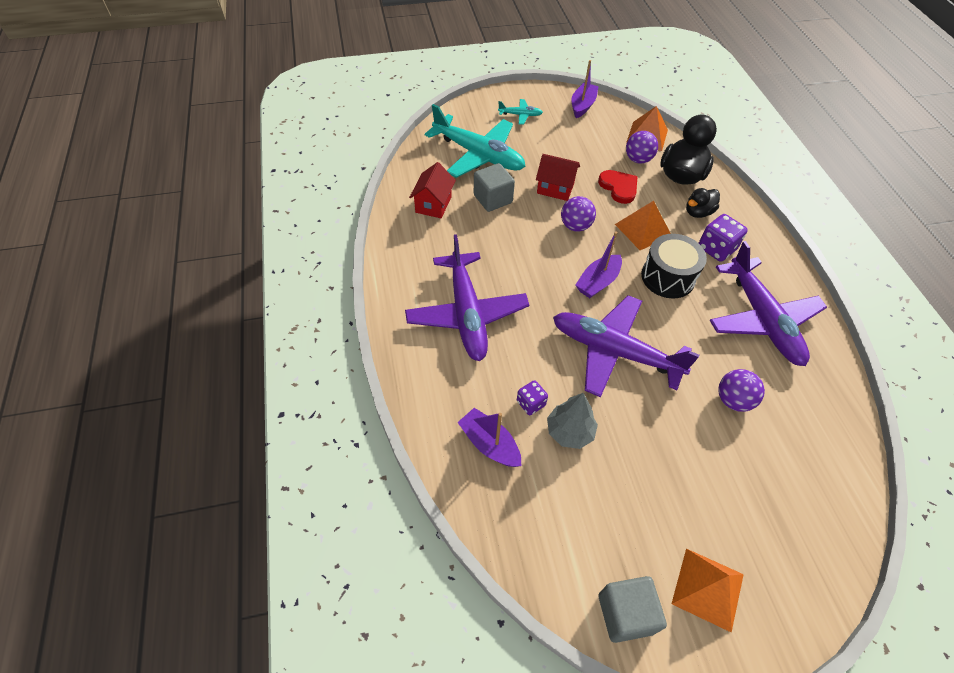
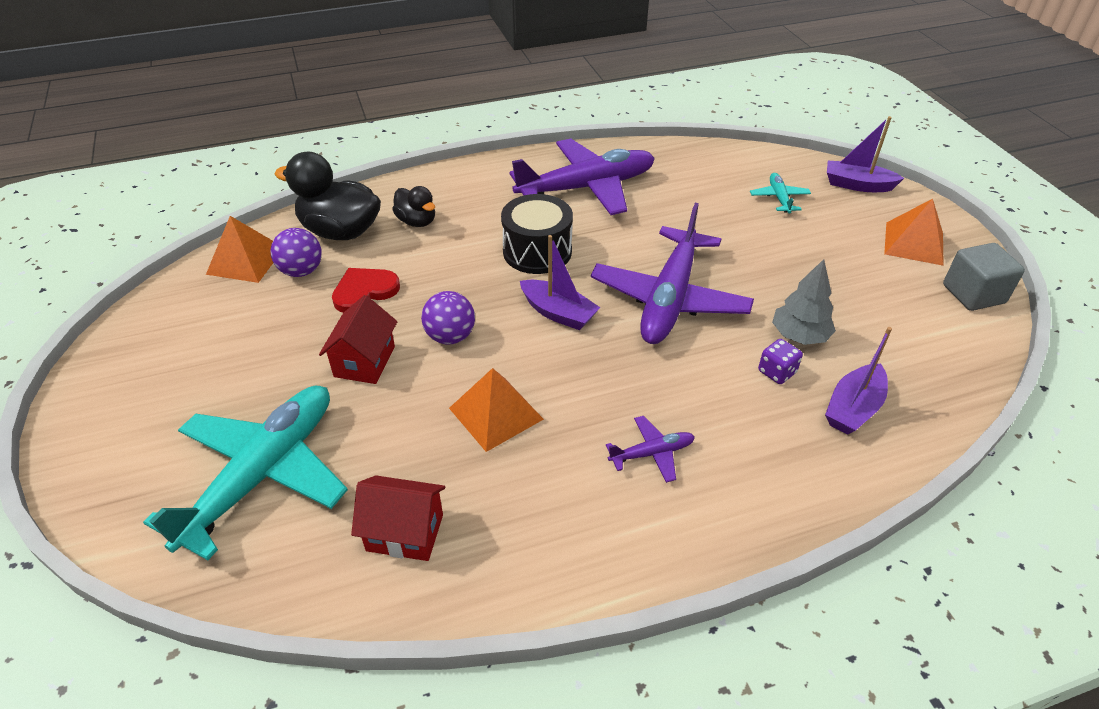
camera: 95 degrees left, 10 degrees down
(466, 313) = (651, 453): purple plane -> purple plane, size x0.43
(493, 199) = (389, 442): grey cube -> none
(520, 115) = (148, 418): turquoise plane -> turquoise plane (779, 198)
(582, 105) = (144, 332): purple boat -> purple boat (857, 185)
(643, 230) = (453, 270): orange pyramid -> orange pyramid (495, 413)
(716, 249) = (482, 211): purple dice -> none
(733, 400) = (702, 214): purple ball -> none

